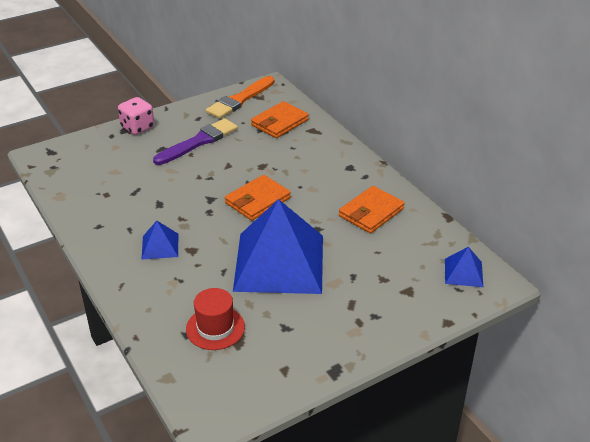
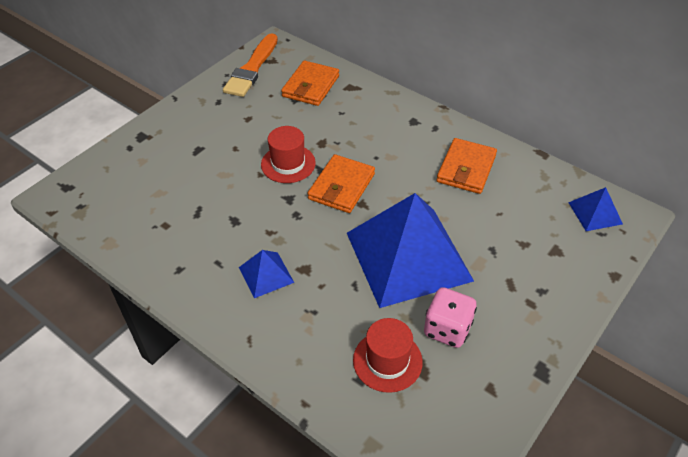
camera: 20 degrees left, 10 degrees up
(137, 127) = (155, 130): pink dice -> pink dice (447, 329)
(198, 142) = (235, 131): purple brush -> none
(225, 174) = (288, 164): none -> red hat

